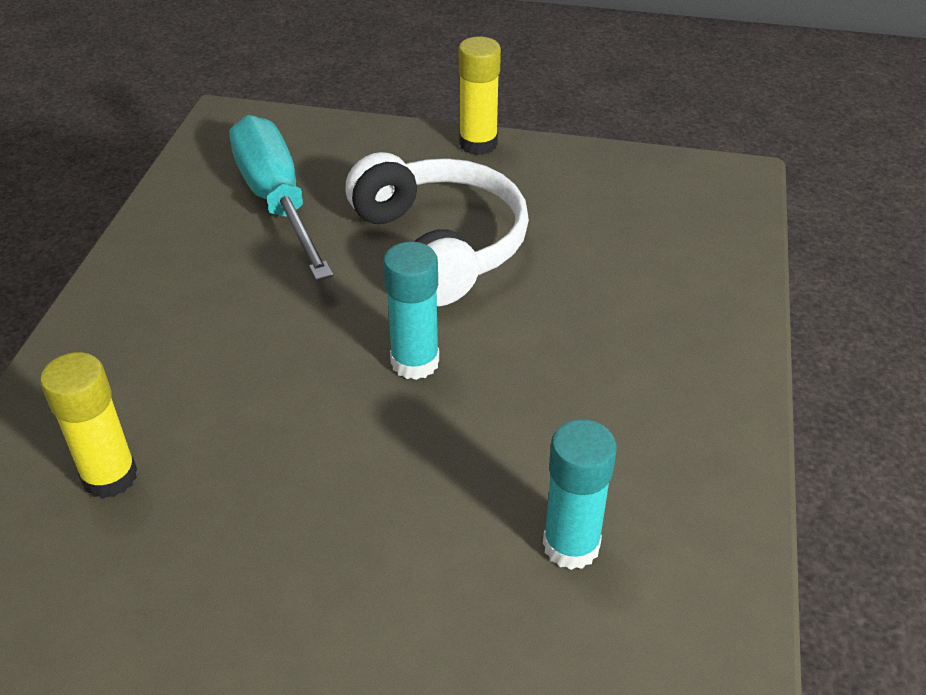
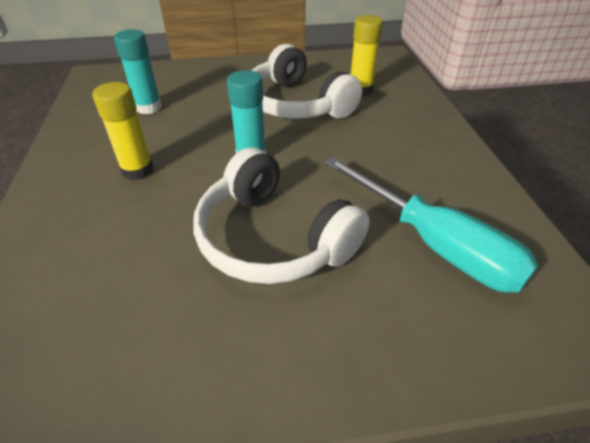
camera: 160 degrees right, 0 degrees up
(268, 467) = (297, 104): none -> white headphones
(478, 144) = (293, 393): yellow glue stick -> yellow glue stick (137, 170)

